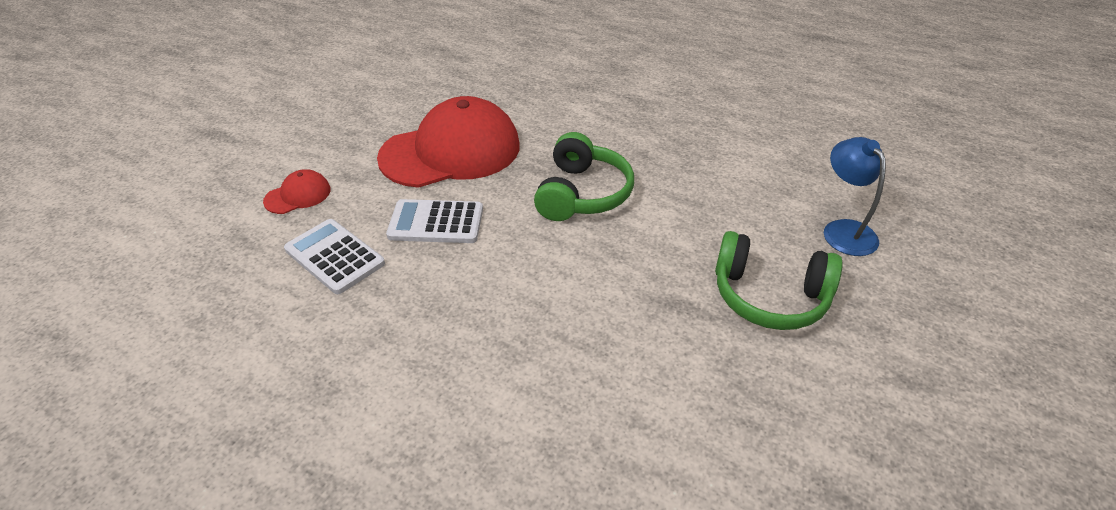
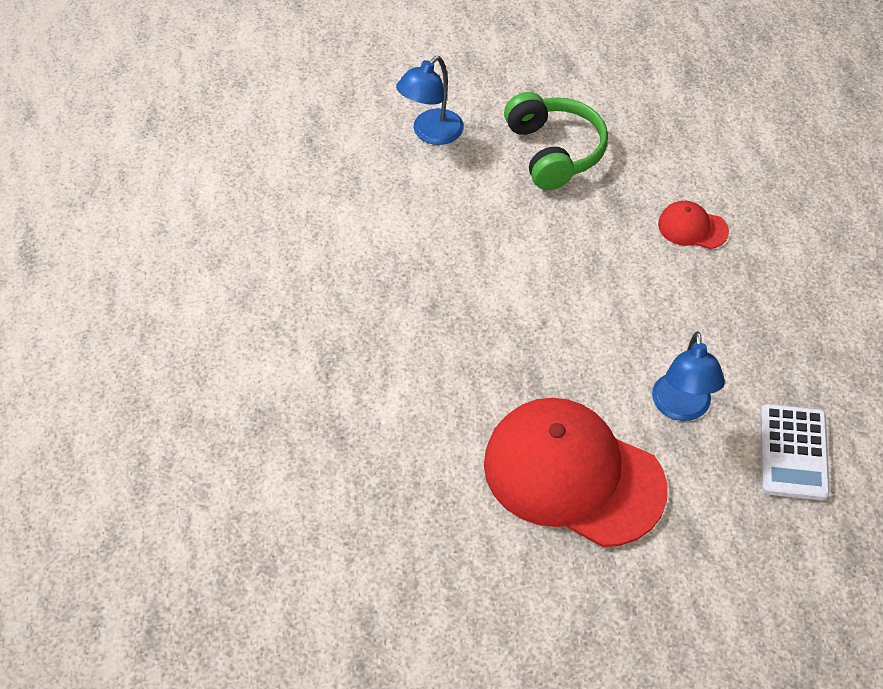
camera: 125 degrees left, 10 degrees up
(298, 195) = (762, 559): red cap -> red cap (692, 228)
(436, 222) = (681, 408): white calculator -> blue lamp
(582, 194) = (539, 322): green headphones -> none

